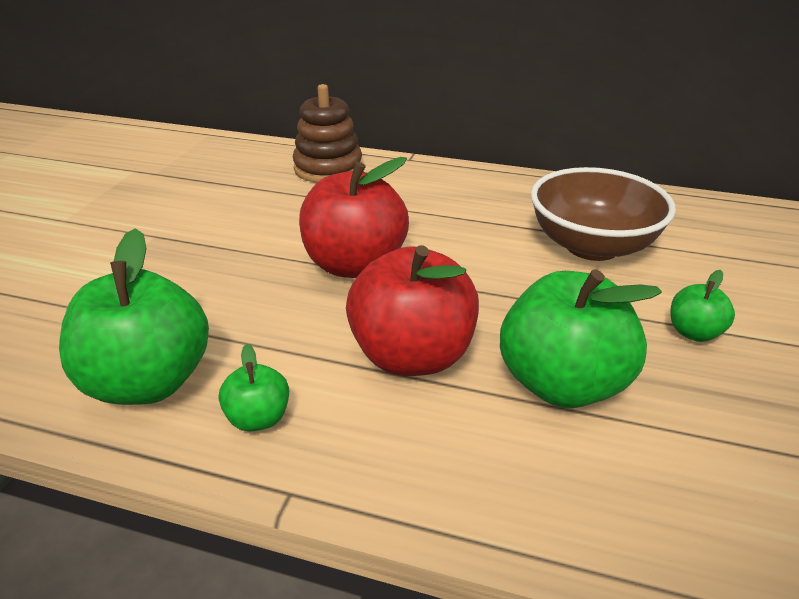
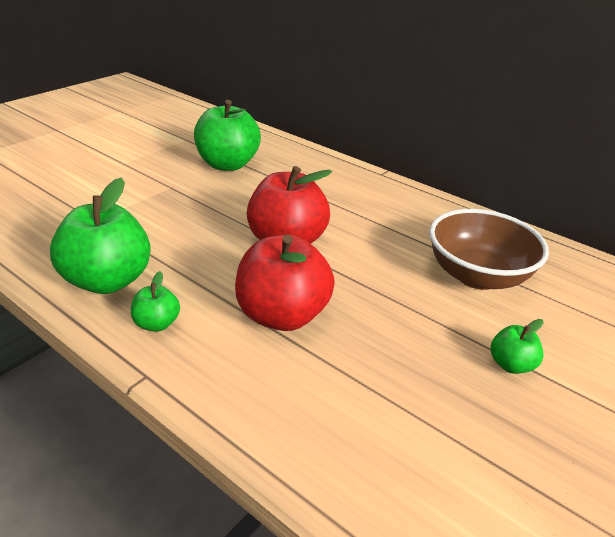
camera: 20 degrees right, 0 degrees up
(328, 168) = (316, 167): brown stacking toy -> none
(562, 384) = (375, 368): green apple -> green apple (227, 164)

